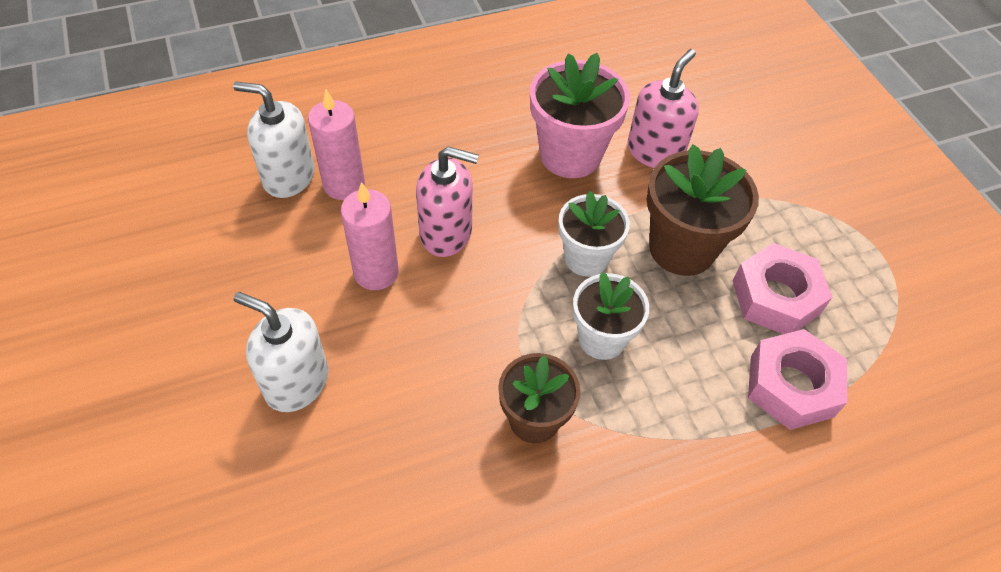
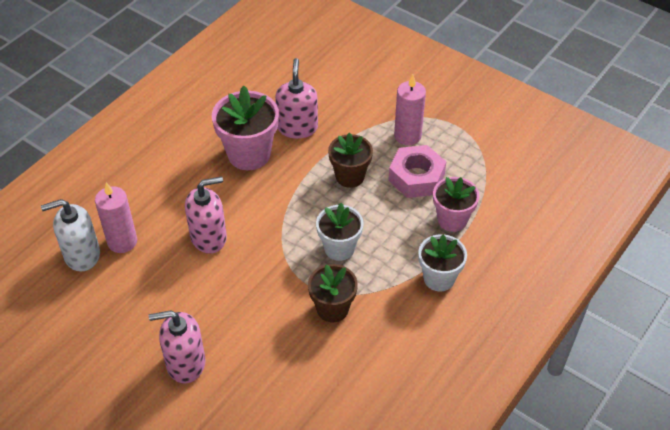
camera: 30 degrees left, 5 degrees down
(296, 382) = (185, 363): white soap dispenser -> pink soap dispenser
(376, 272) = (184, 281): pink candle -> pink candle (407, 136)
(586, 258) = (300, 209): white flower pot -> white flower pot (439, 278)
(682, 248) = (350, 176): brown flower pot -> brown flower pot, size x0.66
(791, 386) = (452, 220): pink nut -> pink flower pot

